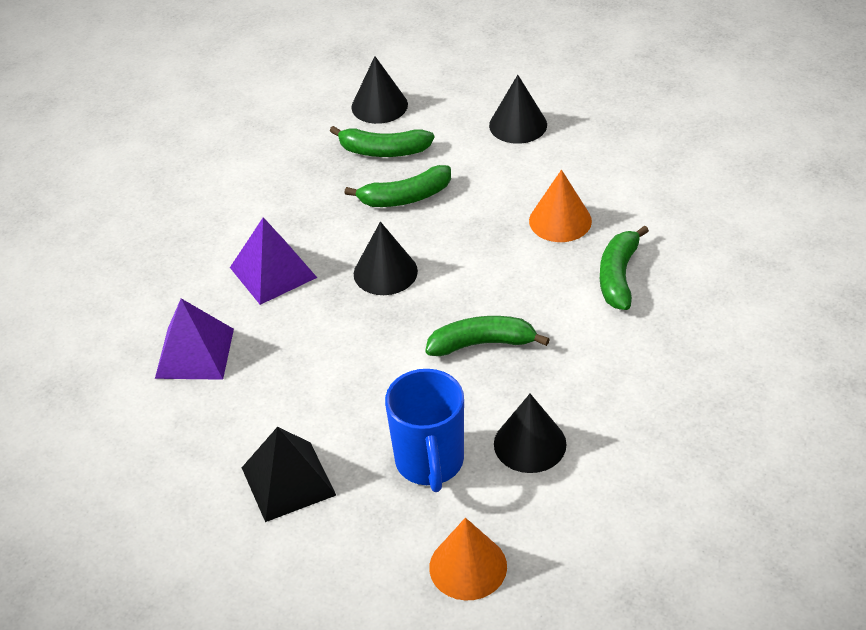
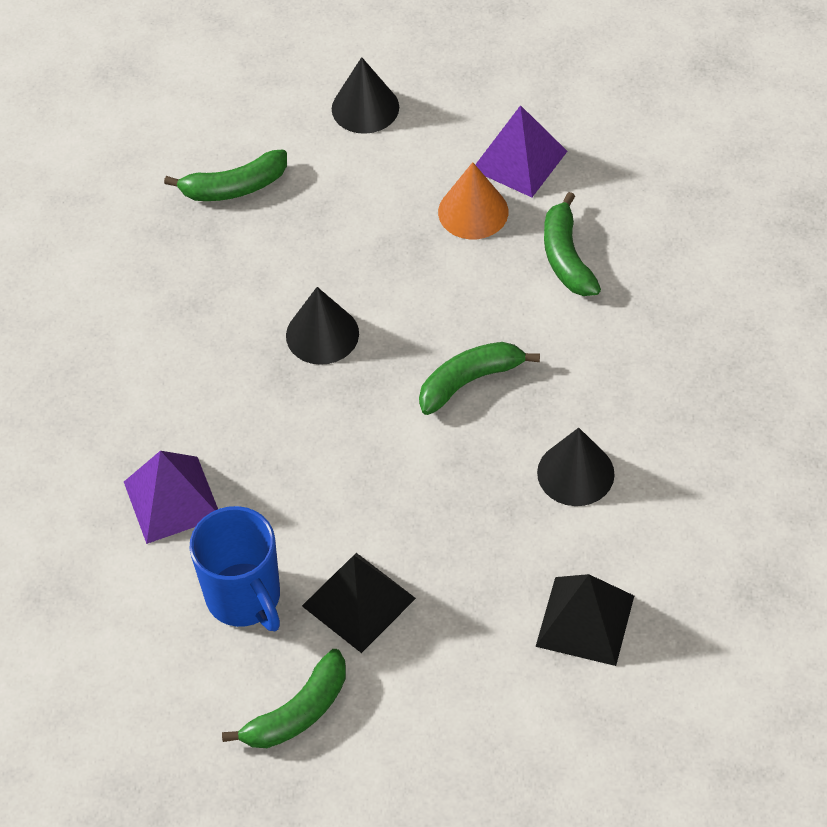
camera: 25 degrees left, 10 degrees up
(273, 272) = (199, 376): purple pyramid -> purple pyramid (519, 160)
(379, 105) = (196, 130): black cone -> none
(406, 197) = (292, 237): green banana -> green banana (298, 712)
(430, 463) = (489, 529): blue mug -> blue mug (245, 598)
(468, 566) = (585, 621): orange cone -> black pyramid

